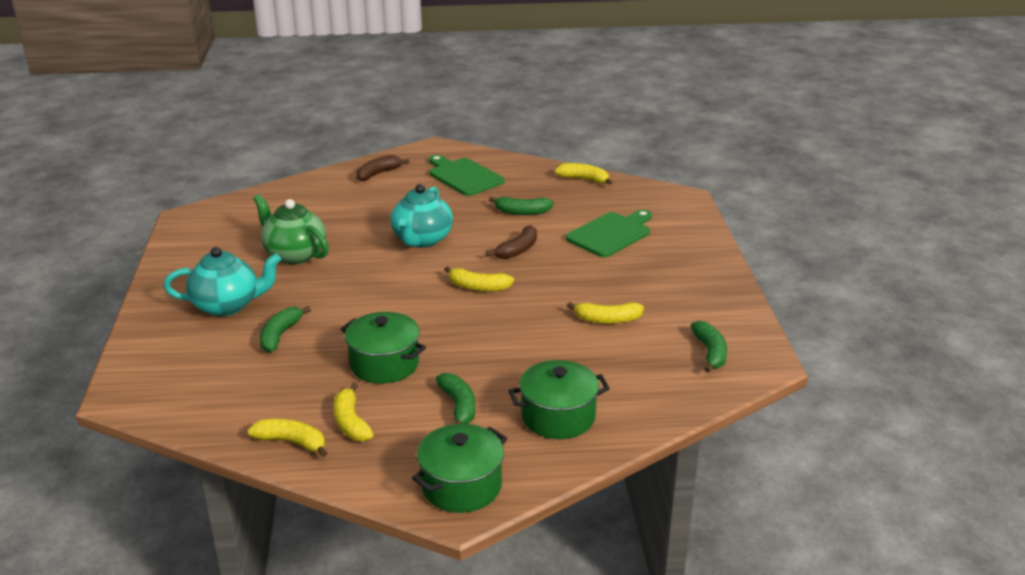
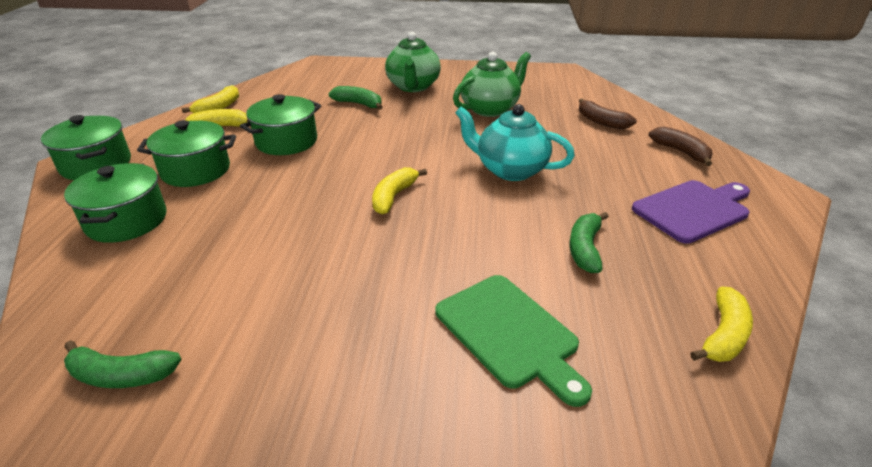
camera: 100 degrees right, 5 degrees up
(227, 305) = (413, 87): turquoise teapot -> green teapot
(458, 406) = (196, 170): green banana -> green pot
(464, 176) = (693, 210): green cutting board -> purple cutting board
(517, 250) = (473, 233): brown banana -> brown banana (601, 121)
(607, 320) = (270, 284): yellow banana -> none

